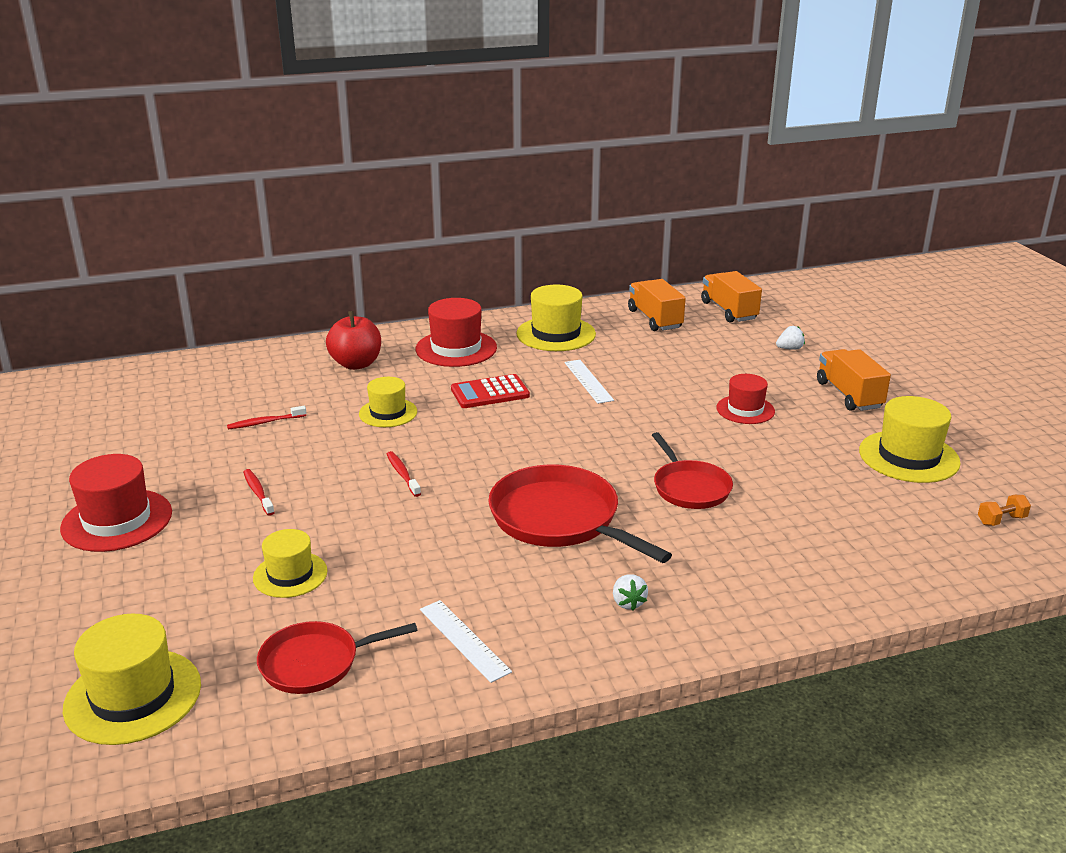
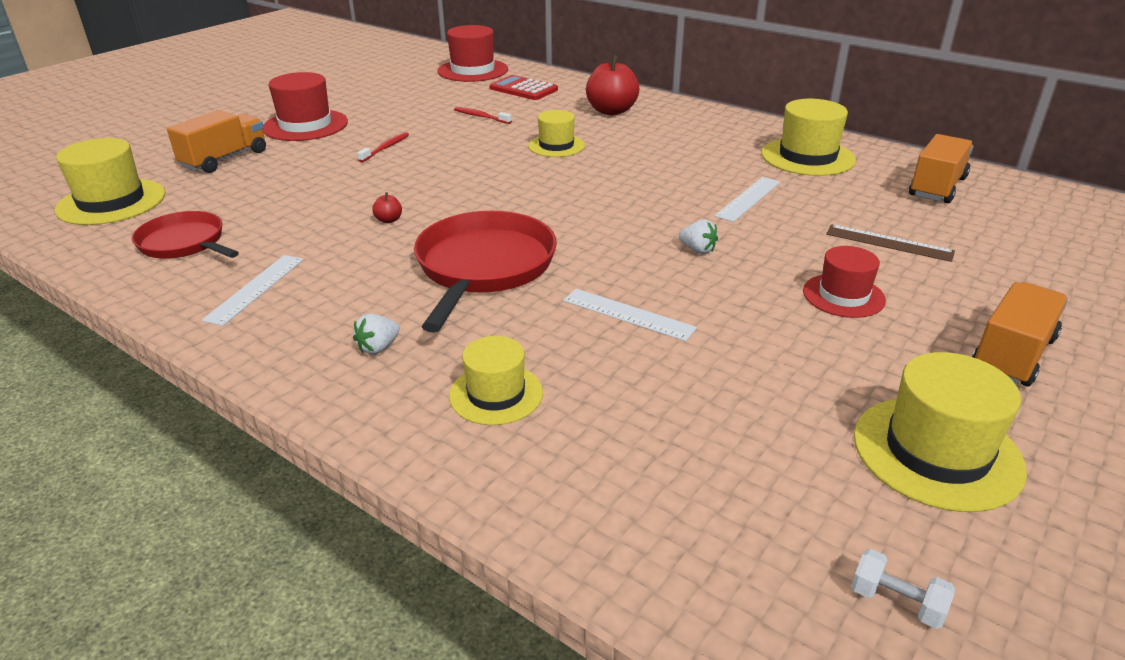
camera: 55 degrees right, 5 degrees up
(290, 575) = (290, 195): yellow hat -> yellow hat (496, 394)
(402, 474) = (472, 182): red toothbrush -> none
(420, 537) = (389, 220): none -> red apple
(456, 348) = (701, 132): red hat -> red hat (473, 70)
(490, 393) = (652, 168): red calculator -> red calculator (523, 89)
(689, 488) = (628, 314): red pan -> white ruler
(702, 367) = (889, 243): none -> brown ruler
(729, 311) = (1048, 217): orange truck -> orange truck (225, 159)
(789, 349) = (1043, 279): white strawberry -> white strawberry (697, 250)
(1001, 520) = (896, 602): orange dumbbell -> white dumbbell

